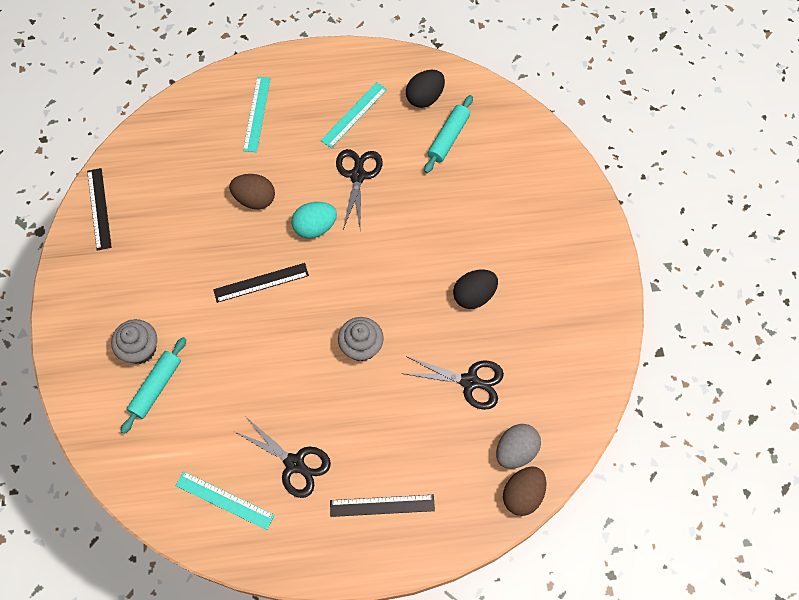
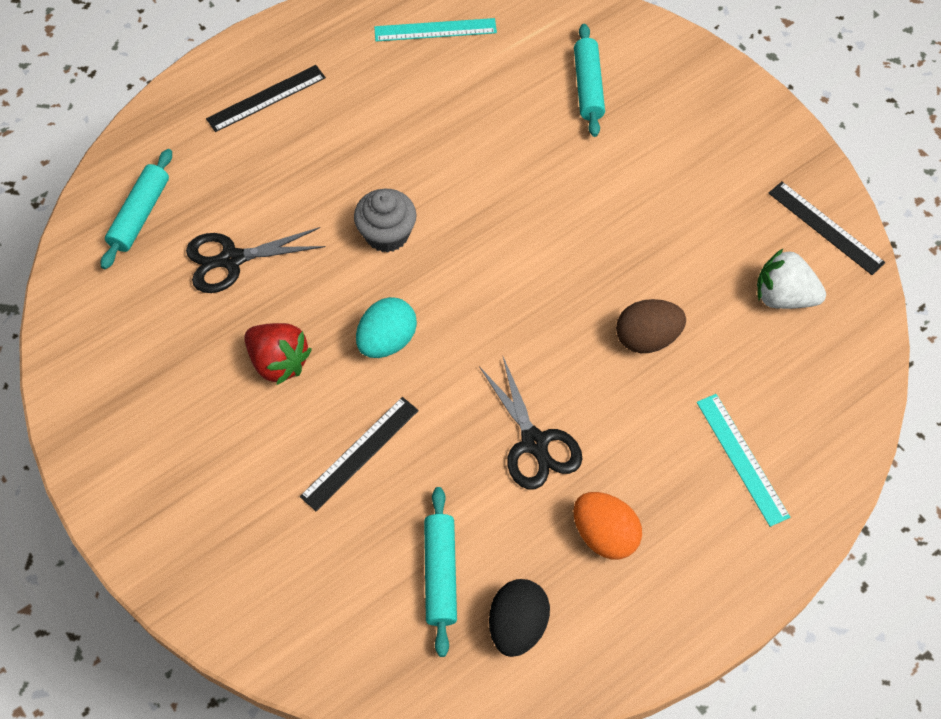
camera: 150 degrees right, 5 degrees down
(140, 349) = (637, 112): grey cupcake -> none
(160, 182) = (783, 296): none -> white strawberry
(261, 282) = (558, 244): black ruler -> black ruler (360, 453)
(294, 463) = (385, 91): black scissors -> none
(315, 227) = (542, 343): turquoise egg -> turquoise egg (387, 341)
(354, 115) = (604, 534): turquoise ruler -> orange egg
(474, 295) = (279, 362): black egg -> red strawberry
(515, 451) = (140, 215): grey egg -> turquoise rolling pin
(522, 494) = (112, 177): brown egg -> none

